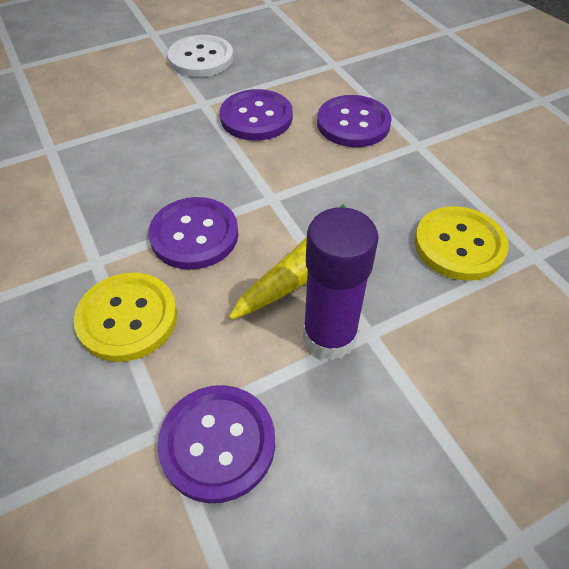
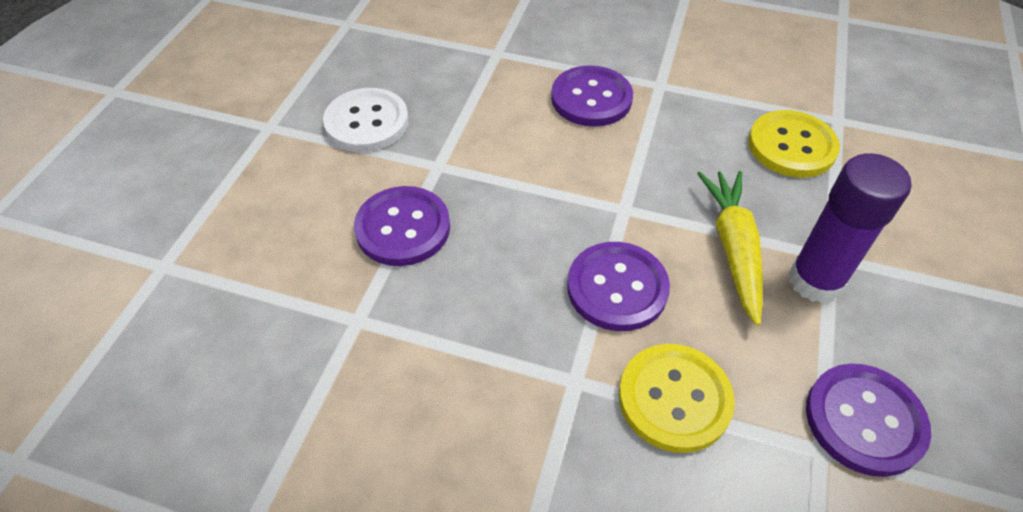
camera: 45 degrees left, 0 degrees up
(256, 117) = (507, 146): purple button -> purple button (403, 228)

